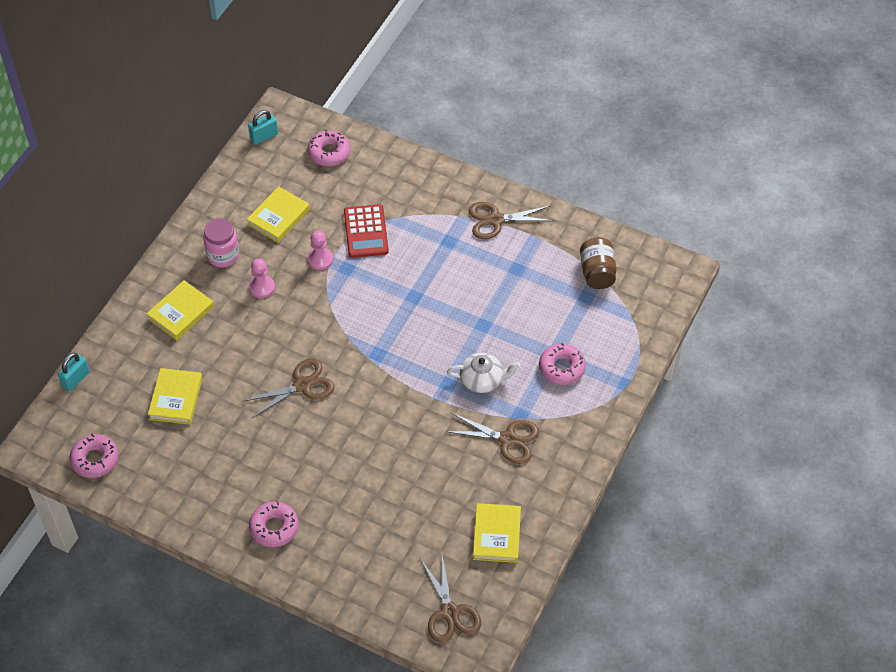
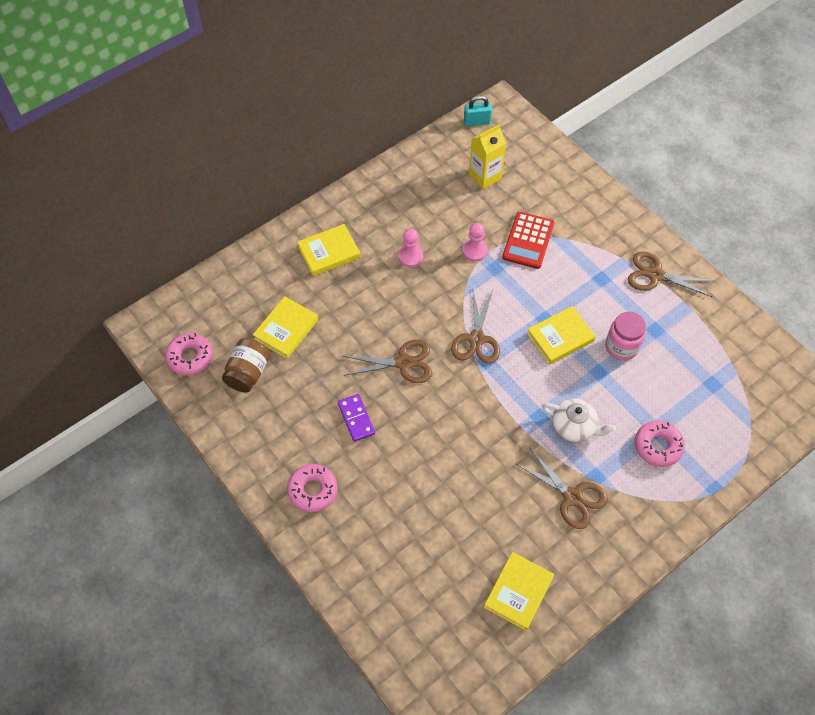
camera: 25 degrees right, 5 degrees up
(76, 379) = (211, 277): turquoise padlock -> none
(223, 255) = (390, 215): pink jar -> pink jar (621, 347)
(278, 217) = (456, 198): yellow book -> yellow book (560, 337)
(283, 451) = (356, 418): none -> purple domino
(297, 186) = (485, 176): none -> yellow carton
(329, 152) = (528, 156): pink donut -> none
(450, 612) = (436, 653): brown scissors -> brown scissors (476, 339)
(597, 272) = (734, 364): brown jar -> brown jar (248, 373)

